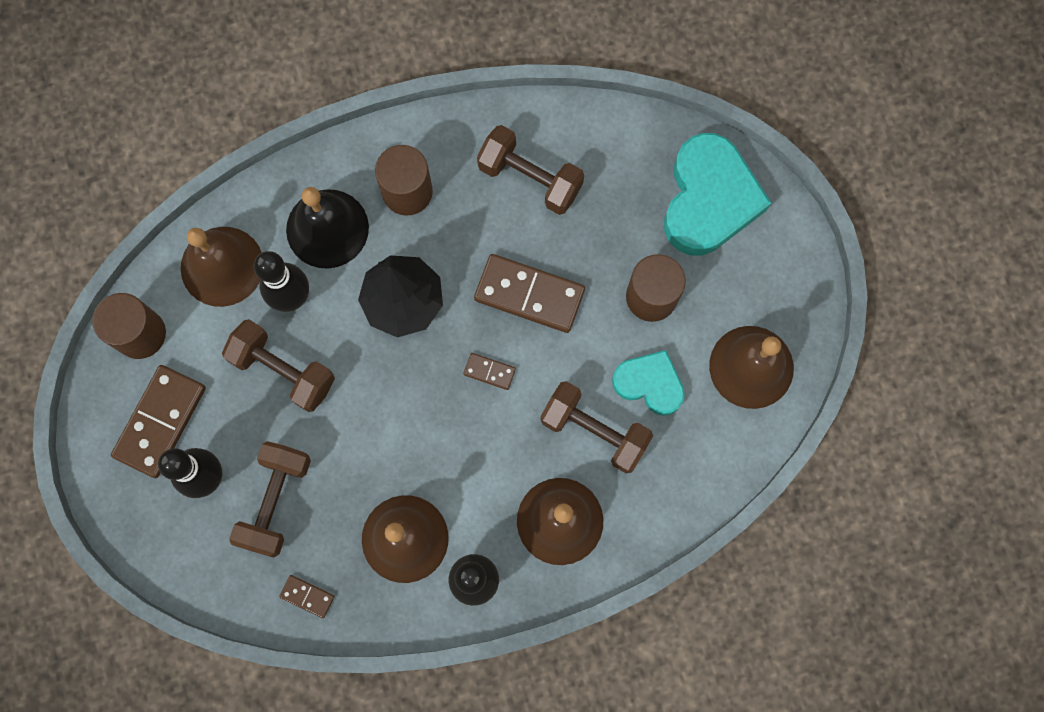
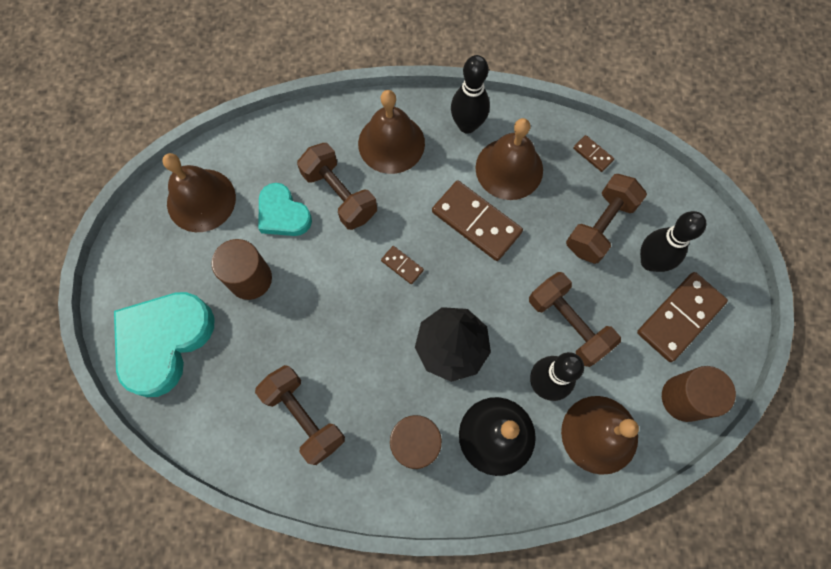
camera: 160 degrees left, 5 degrees down
(529, 294) = (346, 315): brown domino -> brown domino (476, 222)

